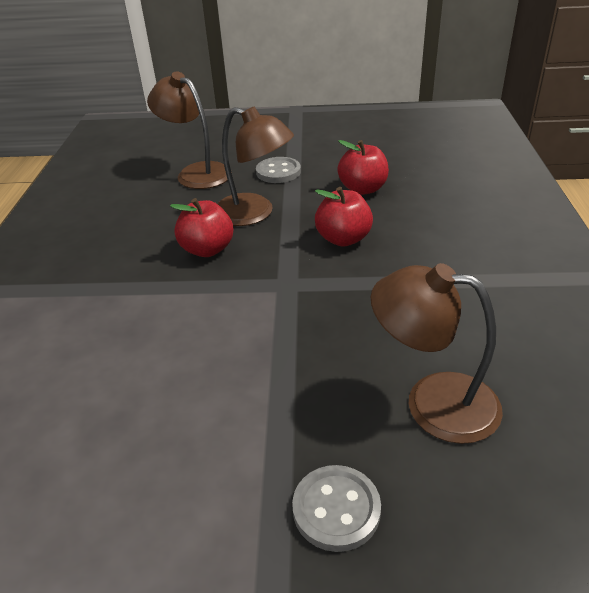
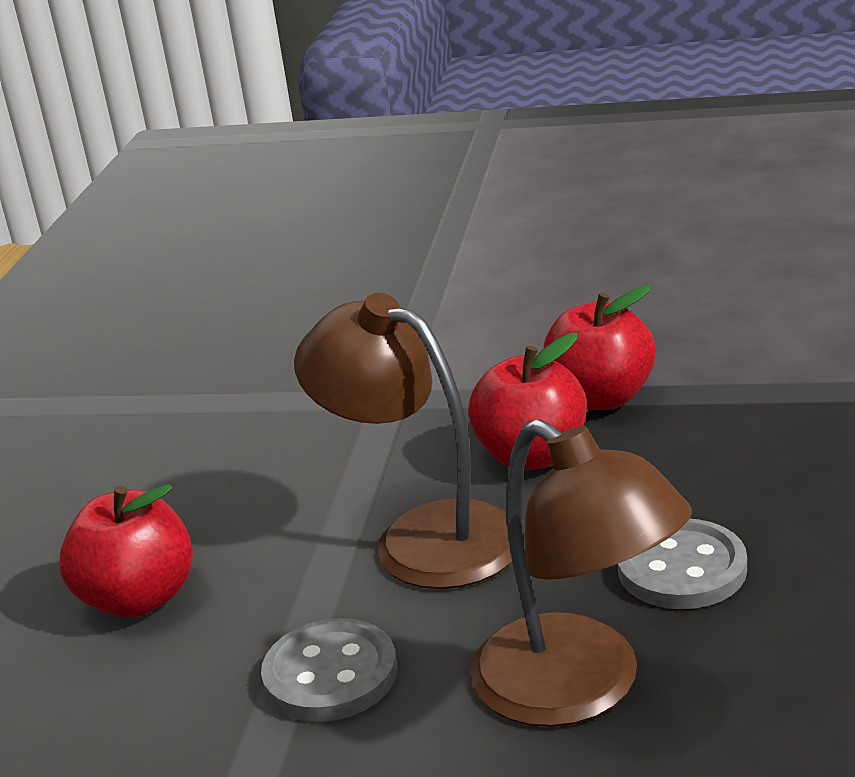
camera: 170 degrees left, 10 degrees down
(336, 509) = (398, 226): grey button -> grey button (682, 569)
(343, 239) = (256, 473): red apple -> red apple (601, 398)
(433, 402) = (261, 286): brown lamp -> none

